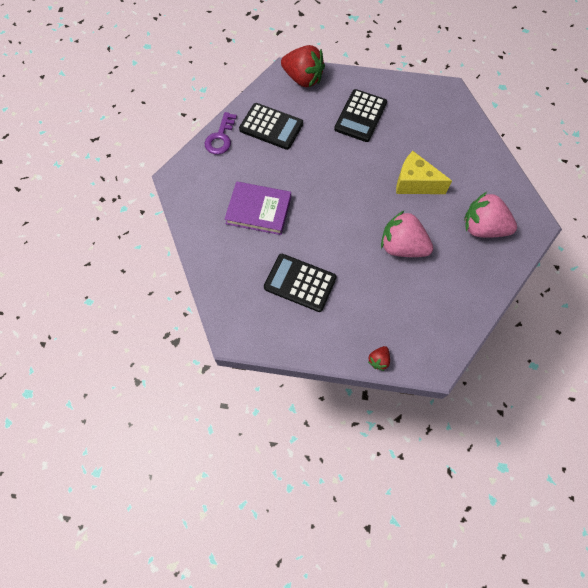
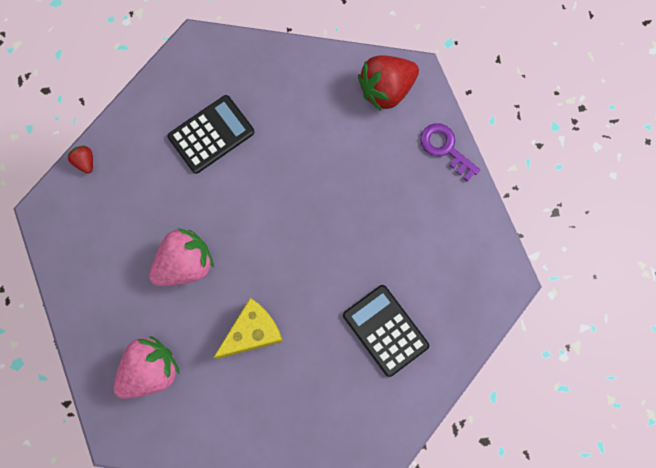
camera: 120 degrees right, 10 degrees up
(258, 210) = (322, 139): purple book -> none
(271, 127) = (429, 213): black calculator -> none
(303, 79) = (484, 294): red strawberry -> red strawberry (386, 89)

